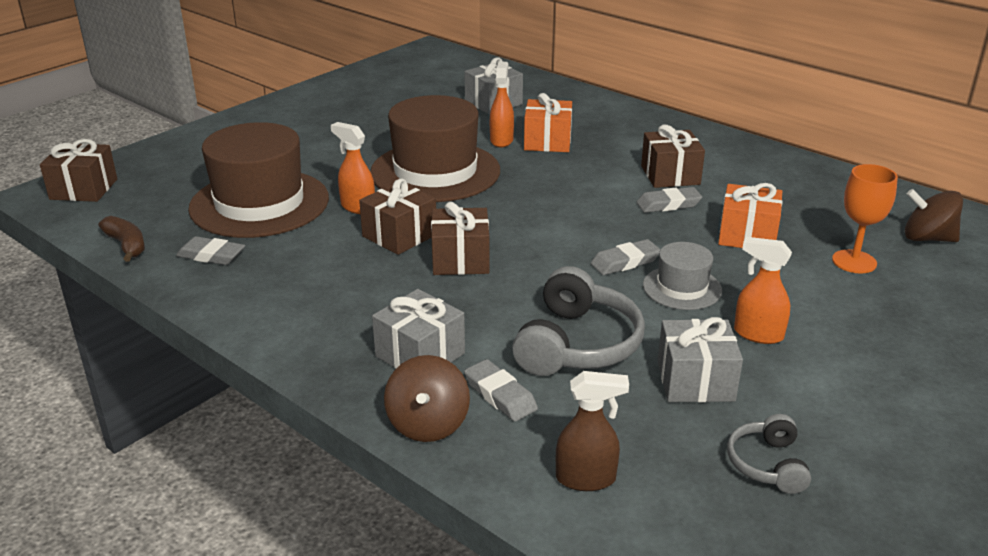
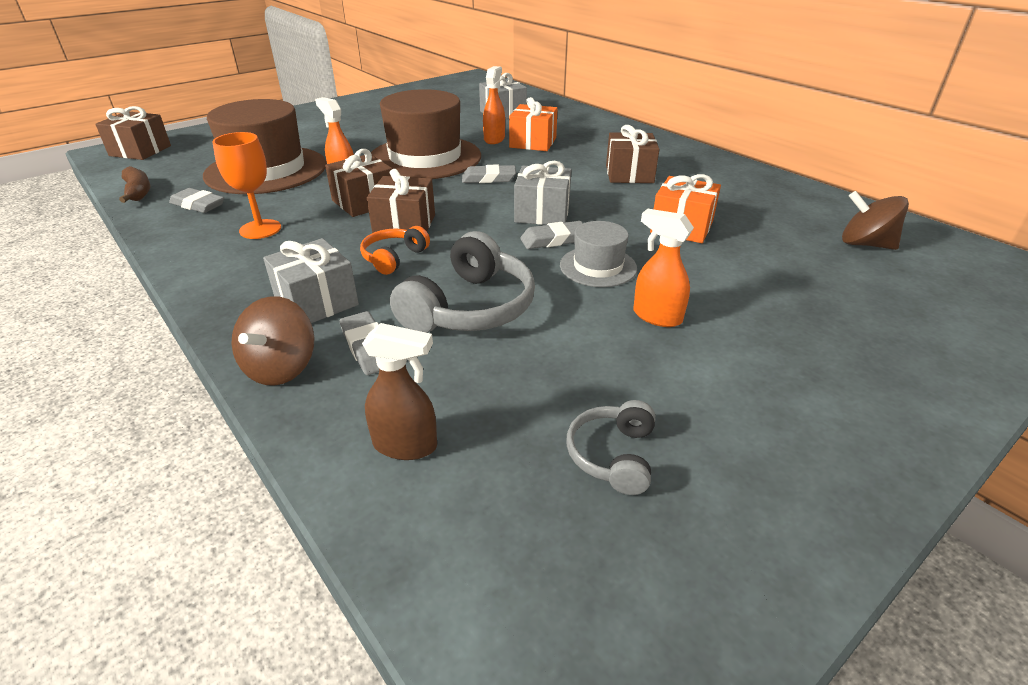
camera: 10 degrees right, 5 degrees up
(471, 298) = (394, 258): none -> orange headphones
(668, 204) = (617, 196): grey eraser -> grey eraser (488, 178)
(695, 381) = (572, 355): grey gift -> grey gift (542, 213)
(854, 262) = (781, 258): orange goblet -> orange goblet (260, 229)

